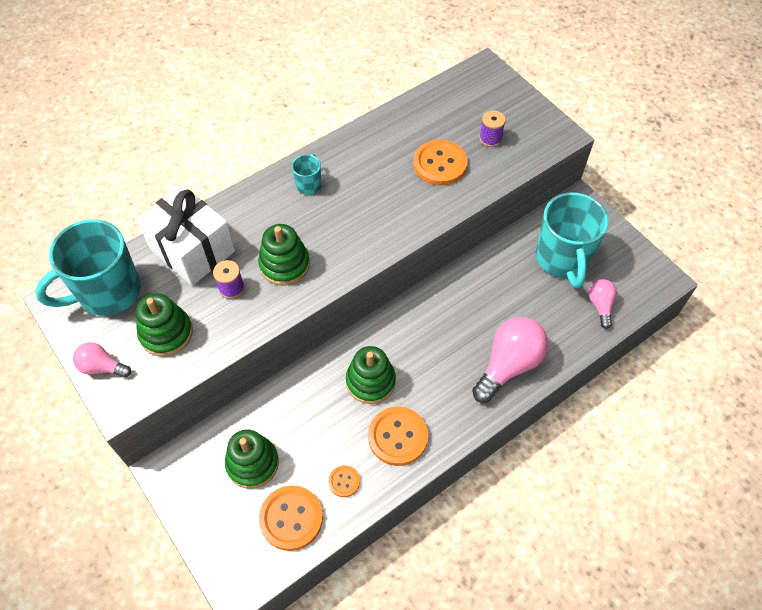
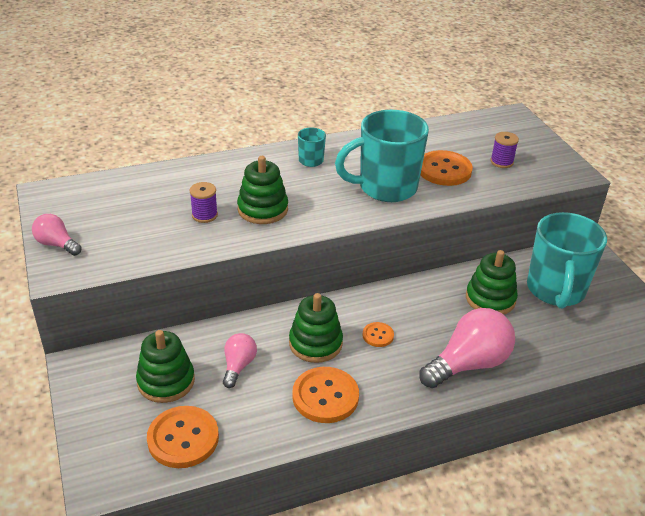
camera: 15 degrees right, 20 degrees down
(107, 292) = (91, 195): turquoise mug -> turquoise mug (386, 188)
(166, 333) = (128, 234): green stacking toy -> green stacking toy (490, 299)
(192, 250) = (182, 182): white gift -> none
(344, 481) = (252, 421): orange button -> orange button (378, 335)
(600, 305) = (587, 337): pink light bulb -> pink light bulb (238, 366)

